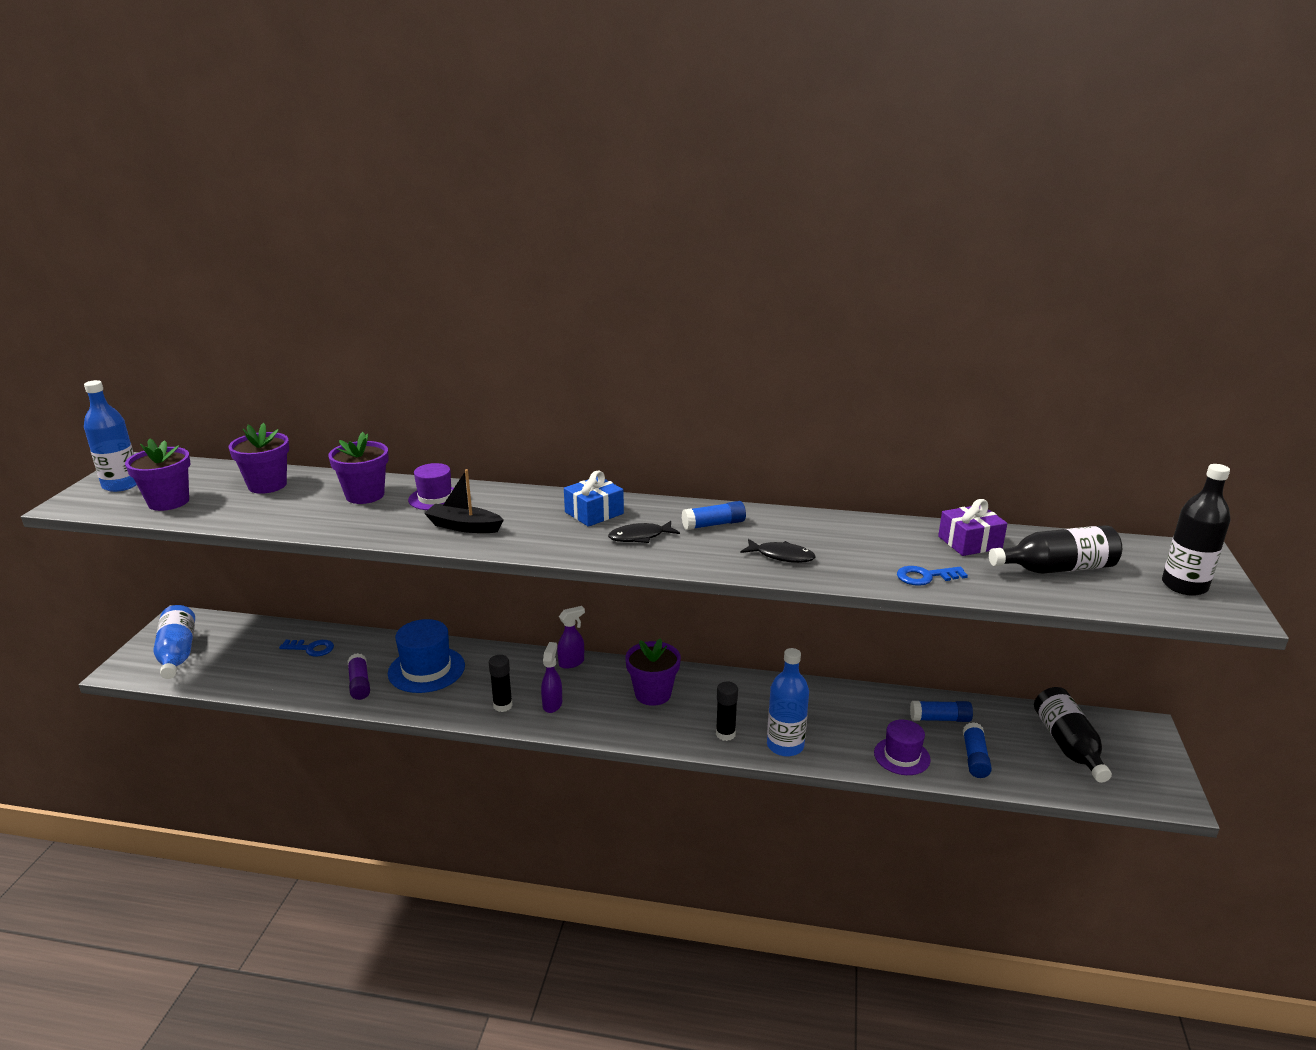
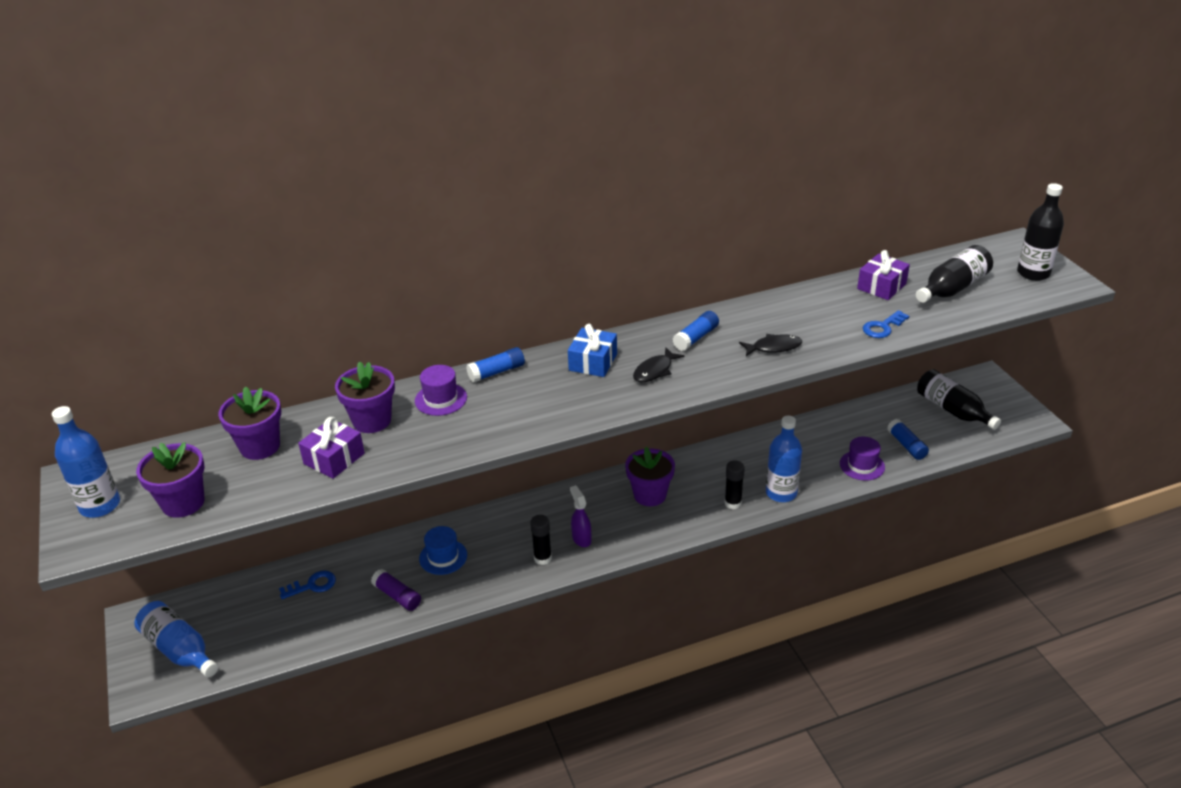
camera: 30 degrees left, 10 degrees up
(302, 510) = (334, 458): none -> purple gift
(426, 669) = (443, 557): blue hat -> blue hat, size x0.64
(464, 526) = (503, 417): black boat -> none
(572, 662) = (560, 496): purple spray bottle -> none
(940, 719) = (862, 425): blue glue stick -> blue glue stick (497, 372)

